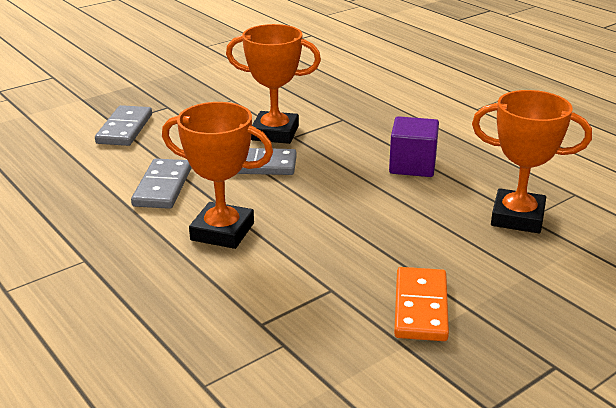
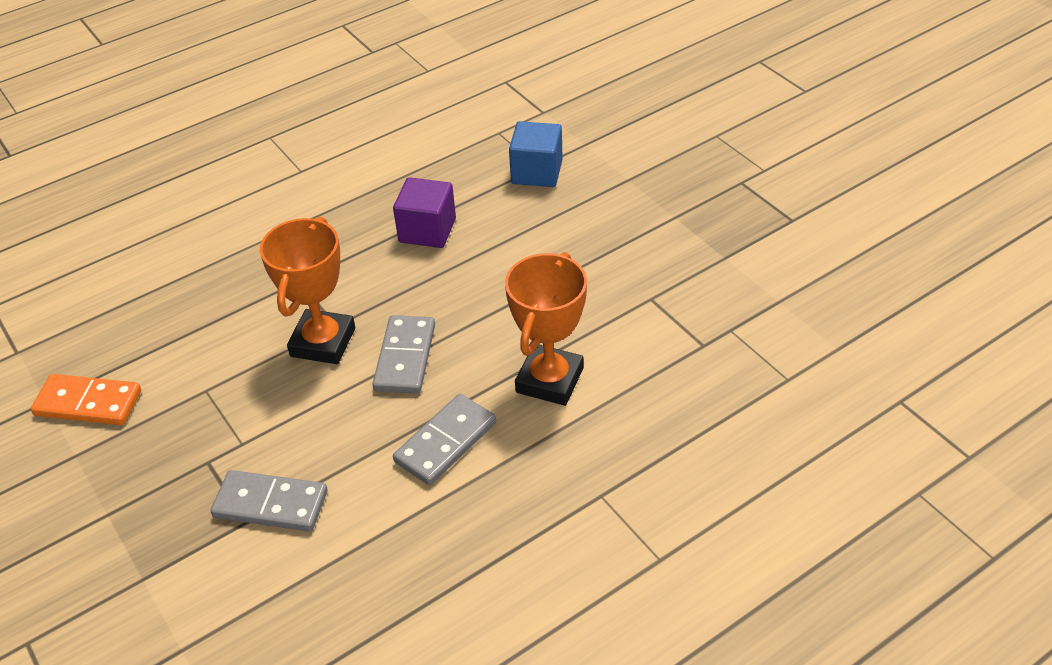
camera: 85 degrees left, 15 degrees up
(162, 187) = (446, 442): grey domino -> grey domino turned 60 degrees counterclockwise
(421, 307) = (675, 244): orange domino -> orange domino (88, 403)
(517, 217) = (537, 172): orange trophy -> blue cube

